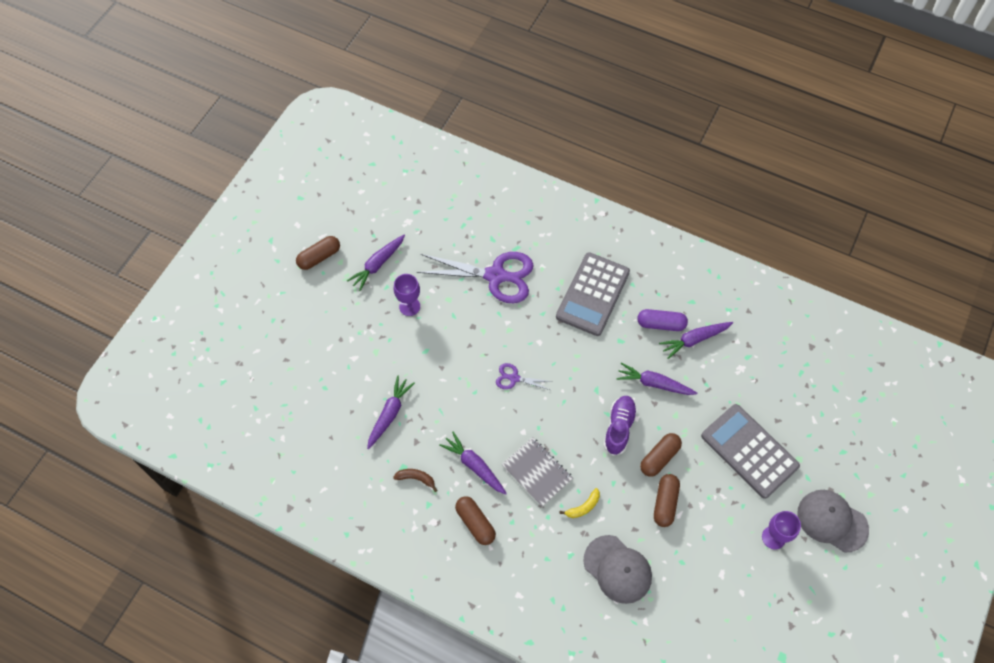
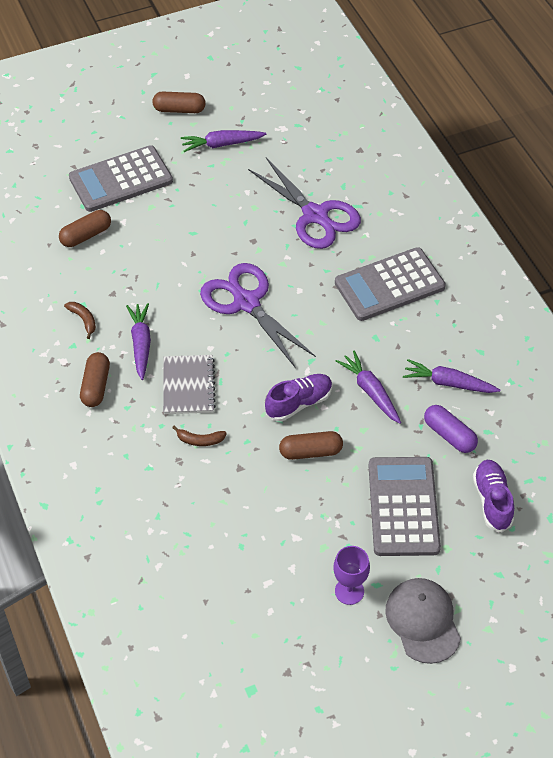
camera: 40 degrees right, 10 degrees down
(332, 345) = (121, 179): none -> grey calculator
(389, 414) = (113, 259): purple carrot -> none
(409, 306) = (215, 191): purple goblet -> none
(514, 378) = (246, 302): purple scissors -> purple scissors, size x2.16
(583, 507) = (200, 440): yellow banana -> brown banana
(617, 569) = (178, 508): grey cap -> none
(661, 324) = (429, 349): purple capsule -> purple capsule (449, 435)
(665, 503) = (276, 490): brown capsule -> brown capsule (86, 235)
(794, 404) = (492, 501): none -> purple shoe

